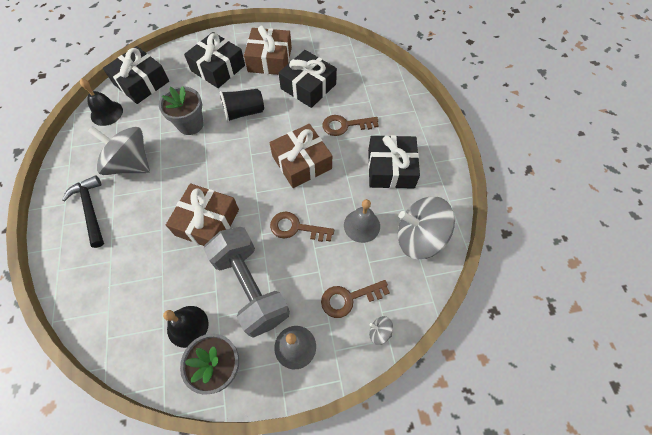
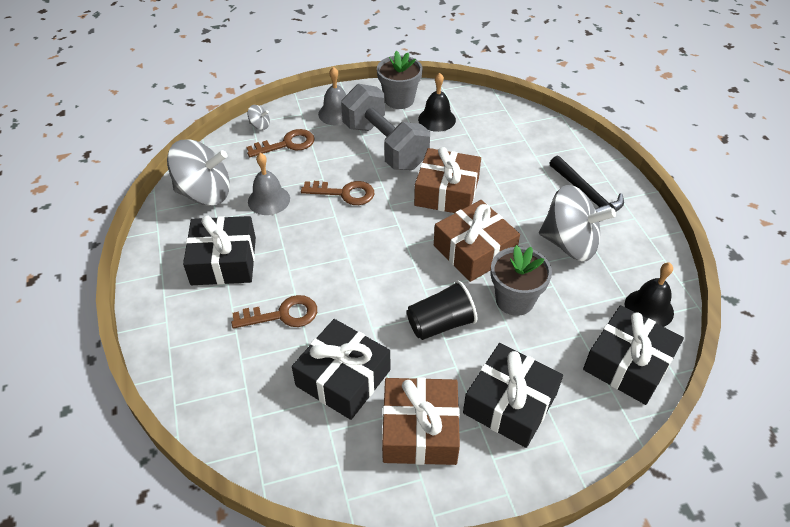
camera: 175 degrees right, 15 degrees down
(302, 162) = (344, 260): brown gift -> brown gift (474, 250)

